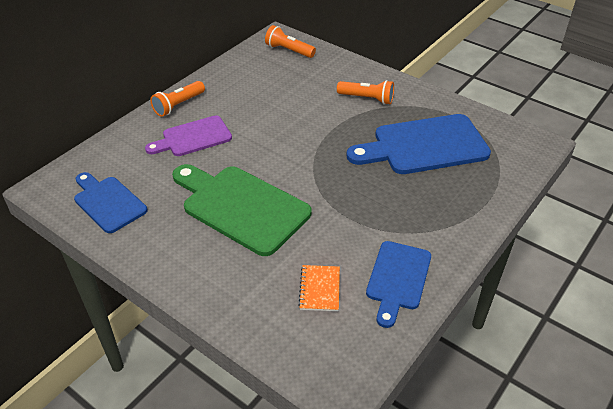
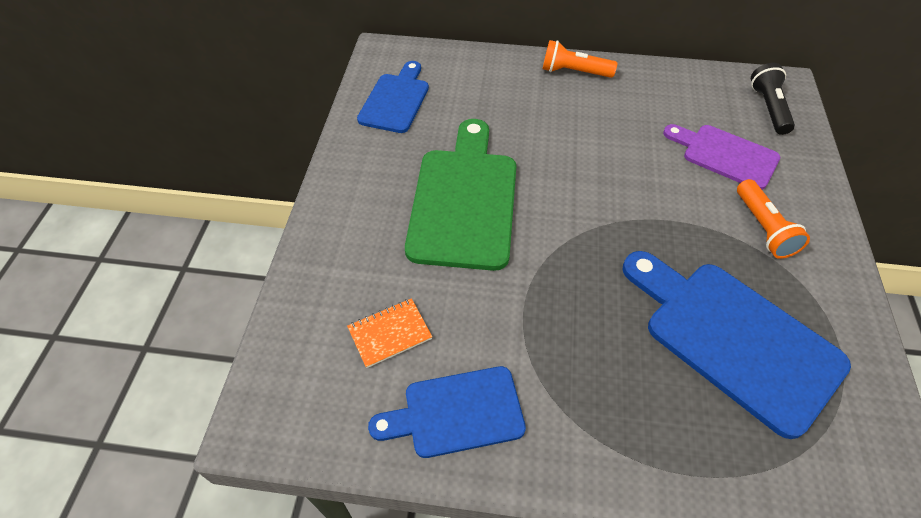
camera: 60 degrees right, 10 degrees up
(193, 137) = (535, 109): purple cutting board -> purple cutting board (725, 155)
(288, 50) = (768, 108): orange flashlight -> black flashlight

